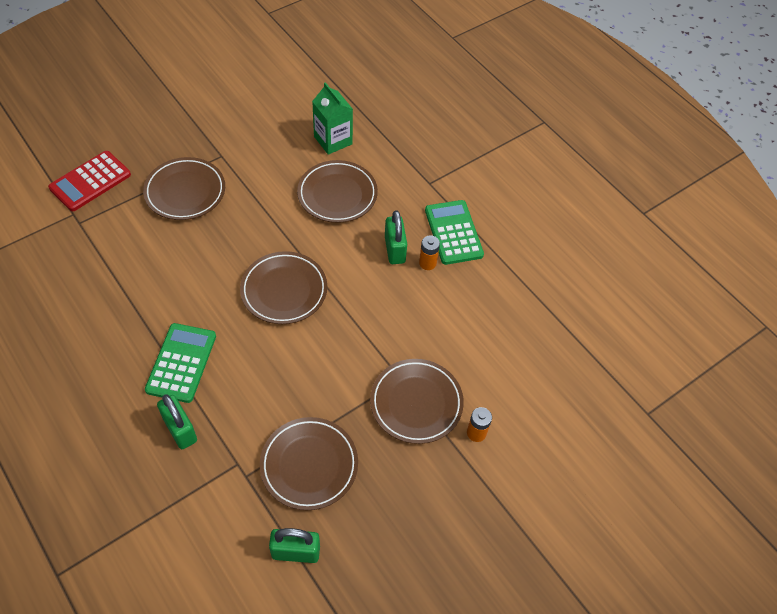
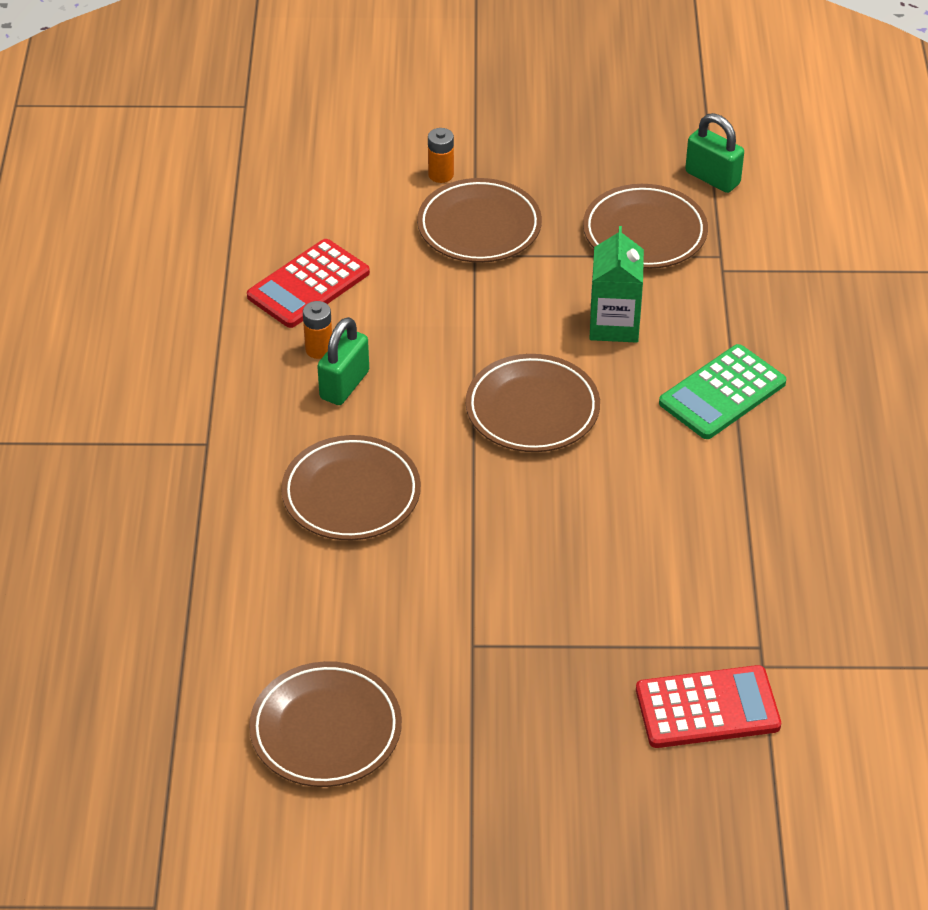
camera: 140 degrees left, 10 degrees down
(180, 430) = (766, 328): green padlock -> none
(185, 192) = (570, 613): brown plate -> brown plate (326, 730)
(333, 140) = (279, 579): green carton -> green carton (614, 324)
(453, 232) = (246, 366): green calculator -> none
(473, 300) = (308, 285): none -> red calculator

